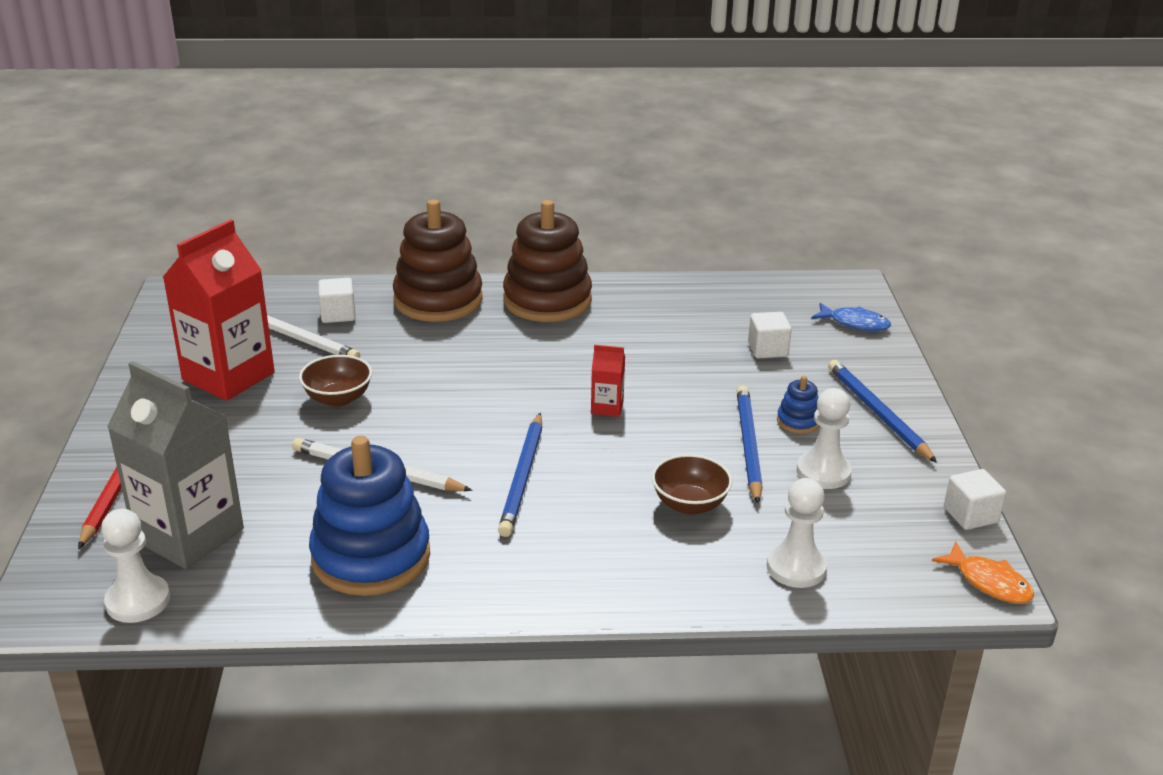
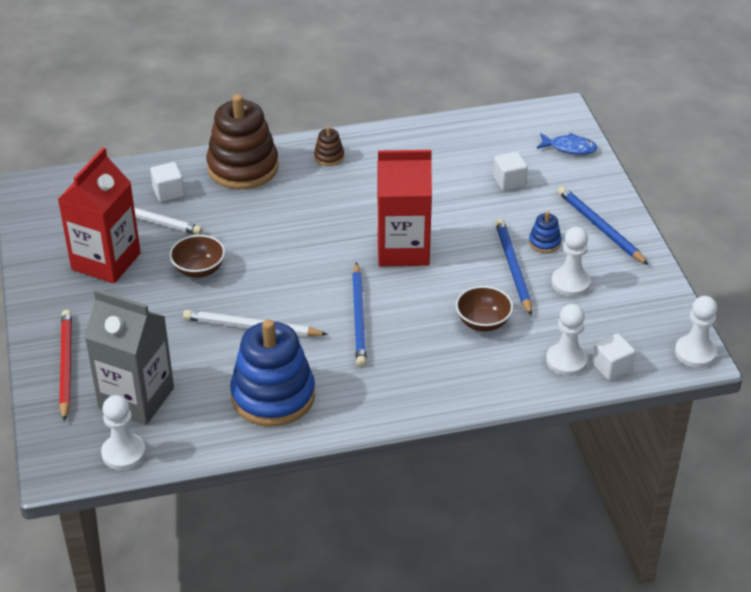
camera: 10 degrees left, 10 degrees up
(547, 300) = (329, 156): brown stacking toy -> brown stacking toy, size x0.43
(607, 407) = (403, 249): red carton -> red carton, size x2.30
(970, 515) = (676, 303): white cube -> white cube (611, 367)
(989, 582) = (695, 353): orange fish -> white pawn

